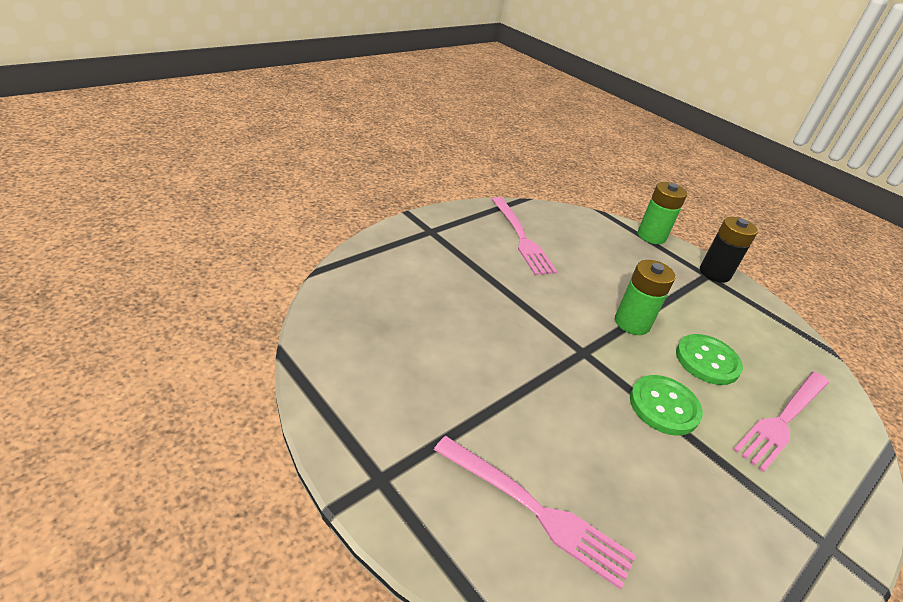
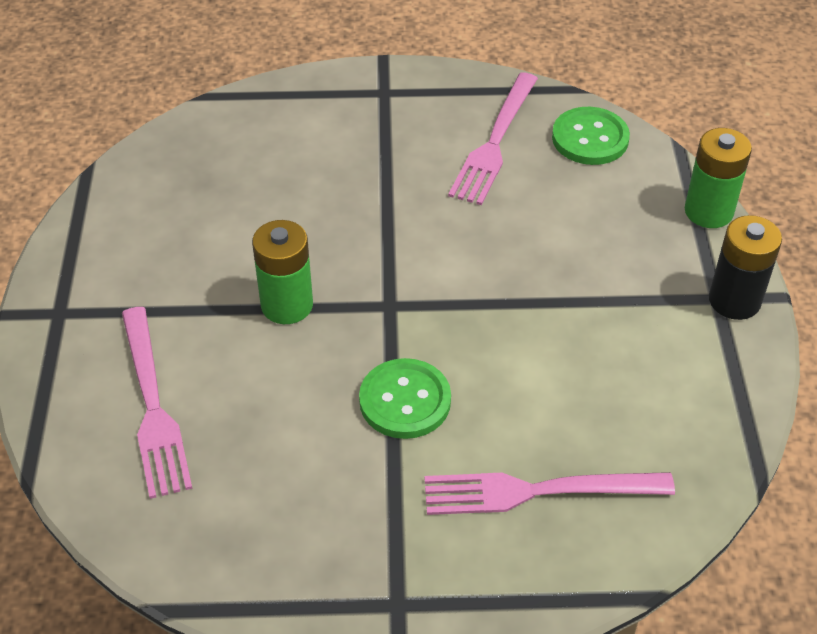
camera: 45 degrees right, 10 degrees up
(632, 323) = (498, 304): green battery -> green battery (287, 305)
(707, 361) = (536, 389): green button -> green button (590, 138)

